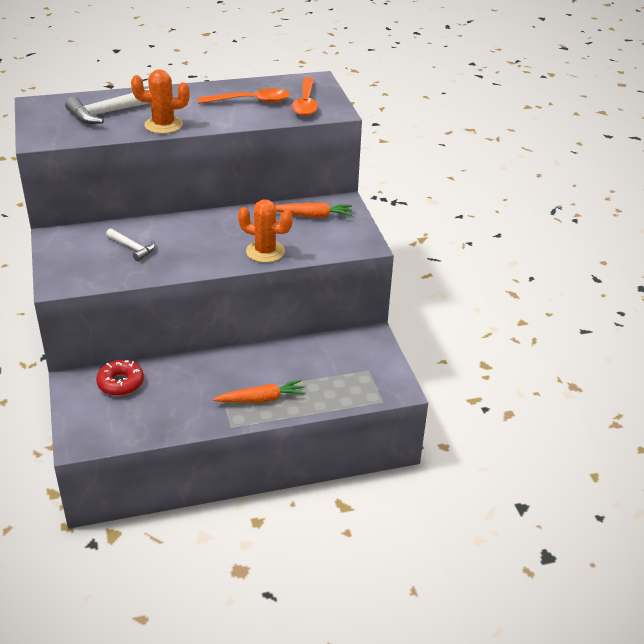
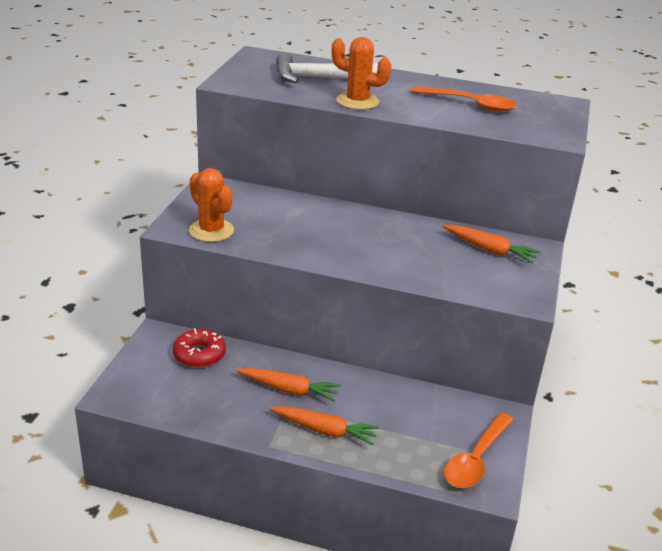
camera: 30 degrees right, 5 degrees down
(133, 248) = (273, 219): white hammer -> none
(212, 381) = (289, 389): none -> orange carrot
(265, 252) = (405, 268): orange cactus -> orange cactus (211, 231)
(305, 103) = (531, 121): orange spoon -> orange spoon (476, 459)

